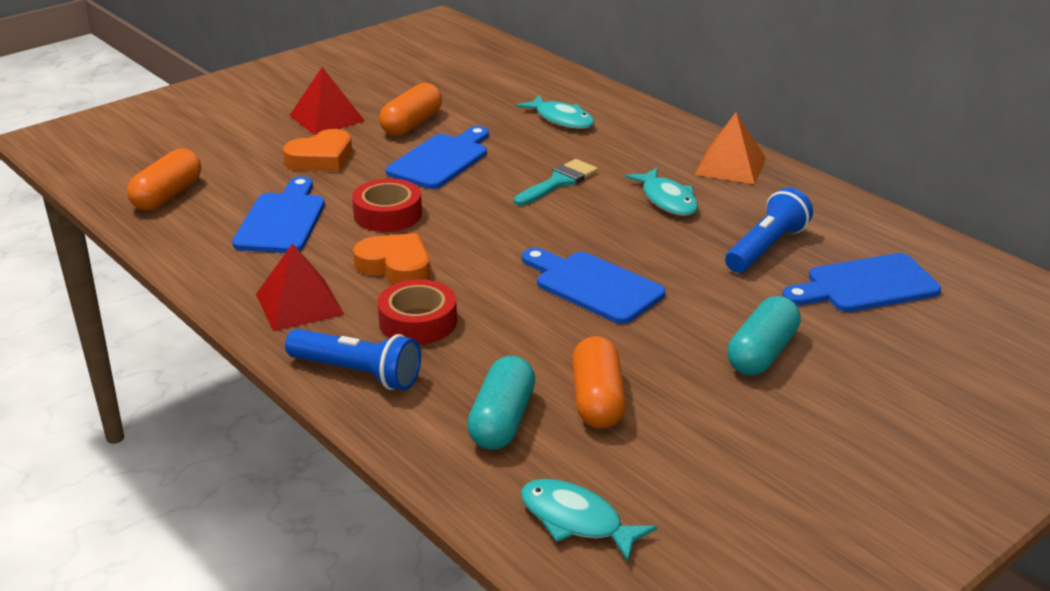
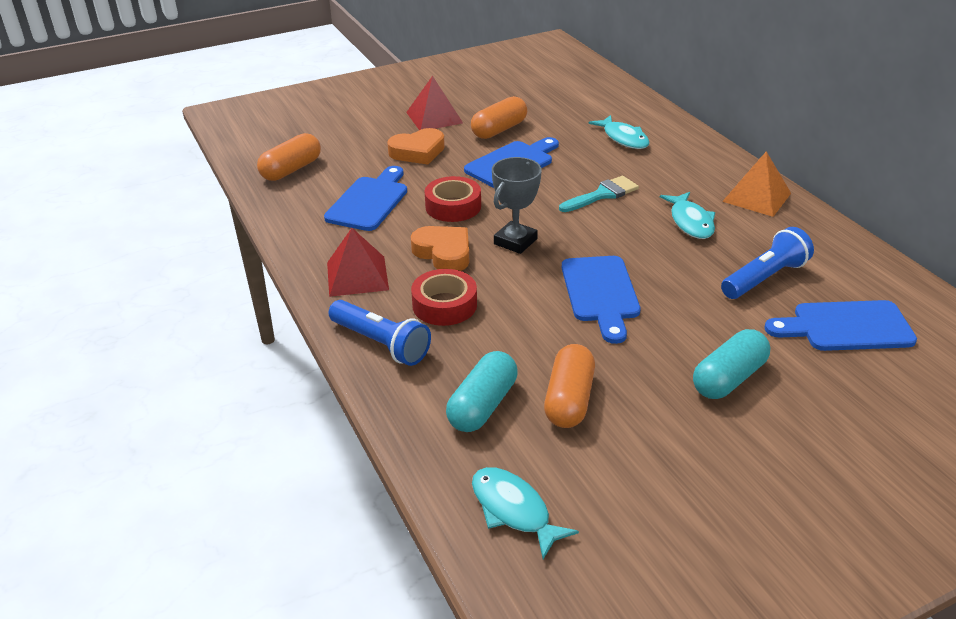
camera: 15 degrees right, 5 degrees up
(476, 244) = (515, 241): none -> grey trophy
(593, 286) = (601, 293): blue cutting board -> blue cutting board turned 150 degrees counterclockwise

